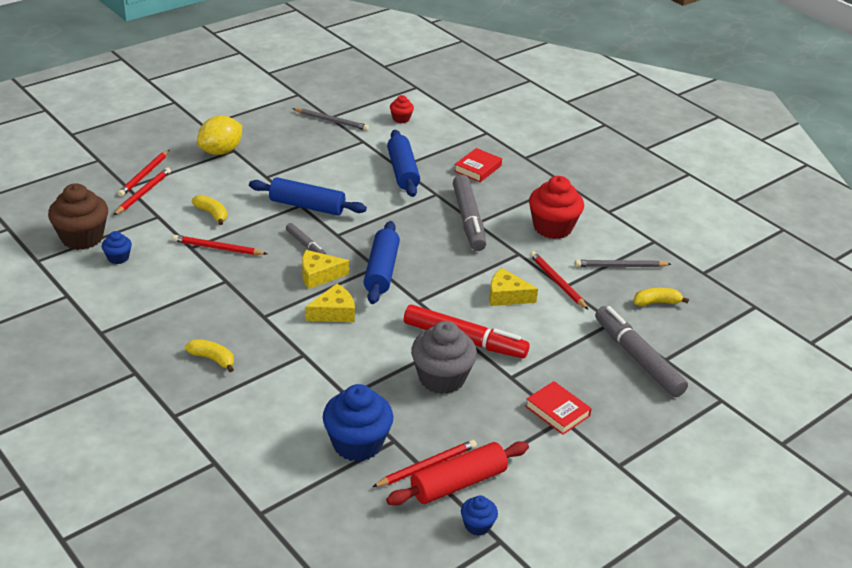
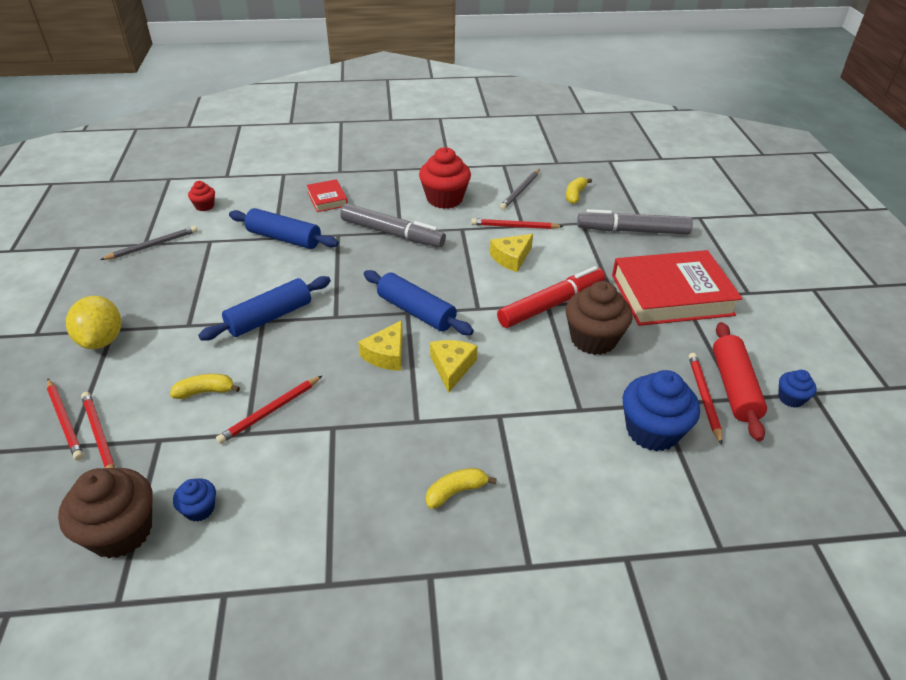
camera: 55 degrees left, 5 degrees up
(306, 245) = (330, 344): grey marker -> none
(441, 378) = (593, 339): grey cupcake -> brown cupcake
(557, 411) = (671, 295): red book -> red book, size x2.16

